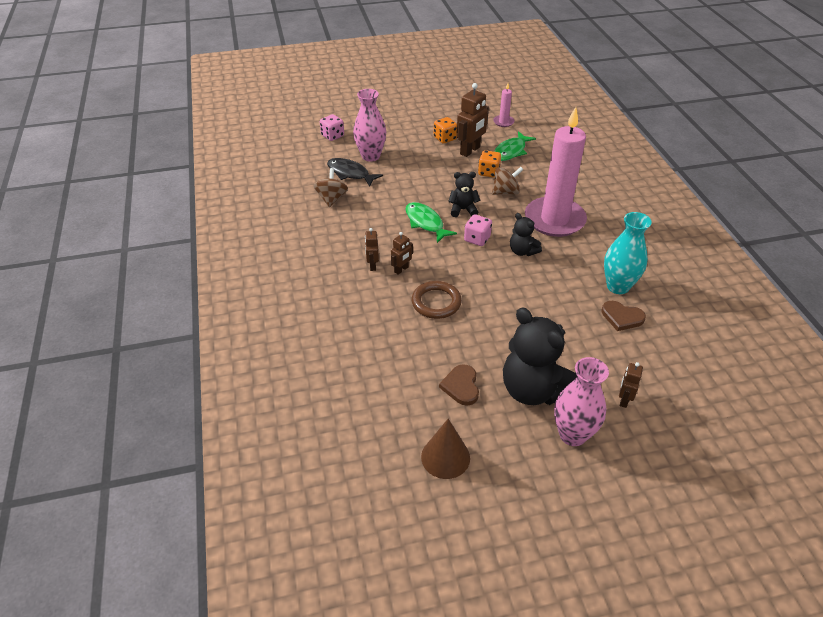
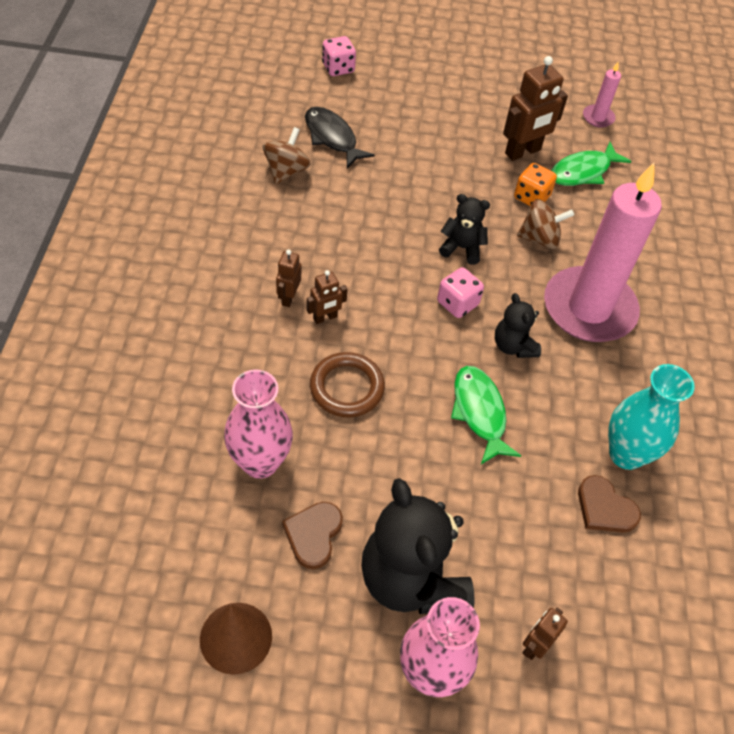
camera: 15 degrees right, 10 degrees up
(371, 156) = (375, 118): pink vase -> pink vase (260, 462)
(425, 223) = (397, 252): green fish -> green fish (479, 412)
(445, 138) = (496, 120): orange dice -> none

